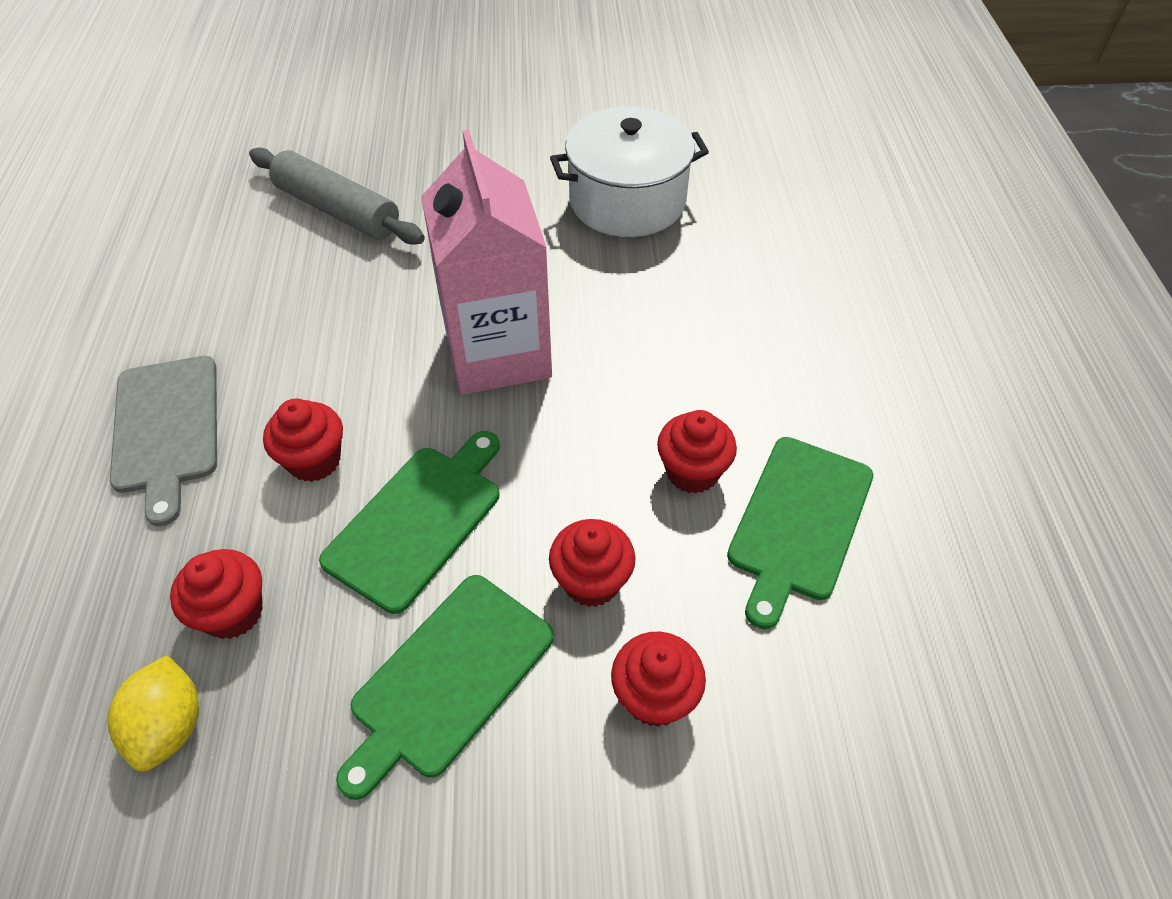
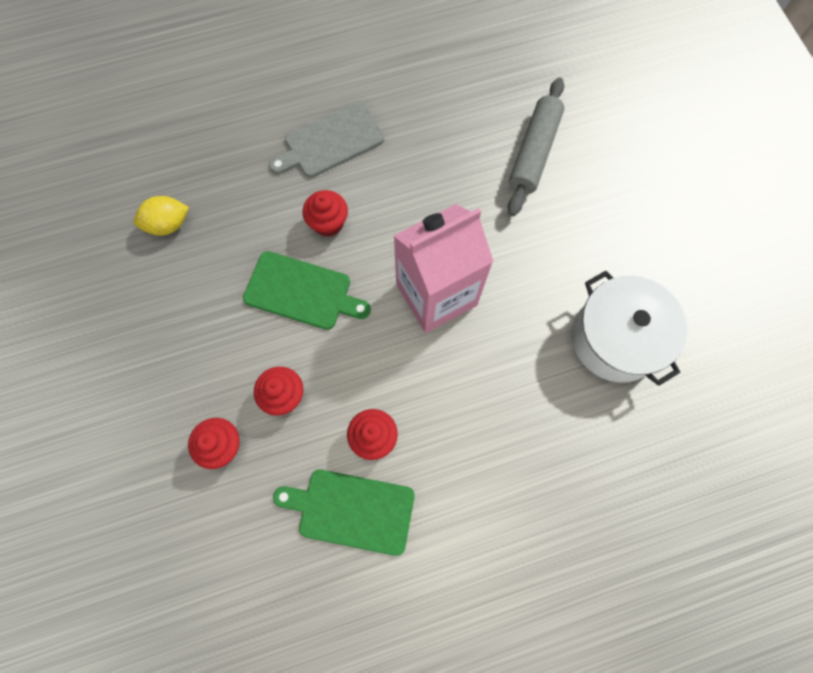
camera: 75 degrees right, 20 degrees up
(233, 612) = (229, 224): red cupcake -> none
(448, 678) = (213, 339): green cutting board -> none

